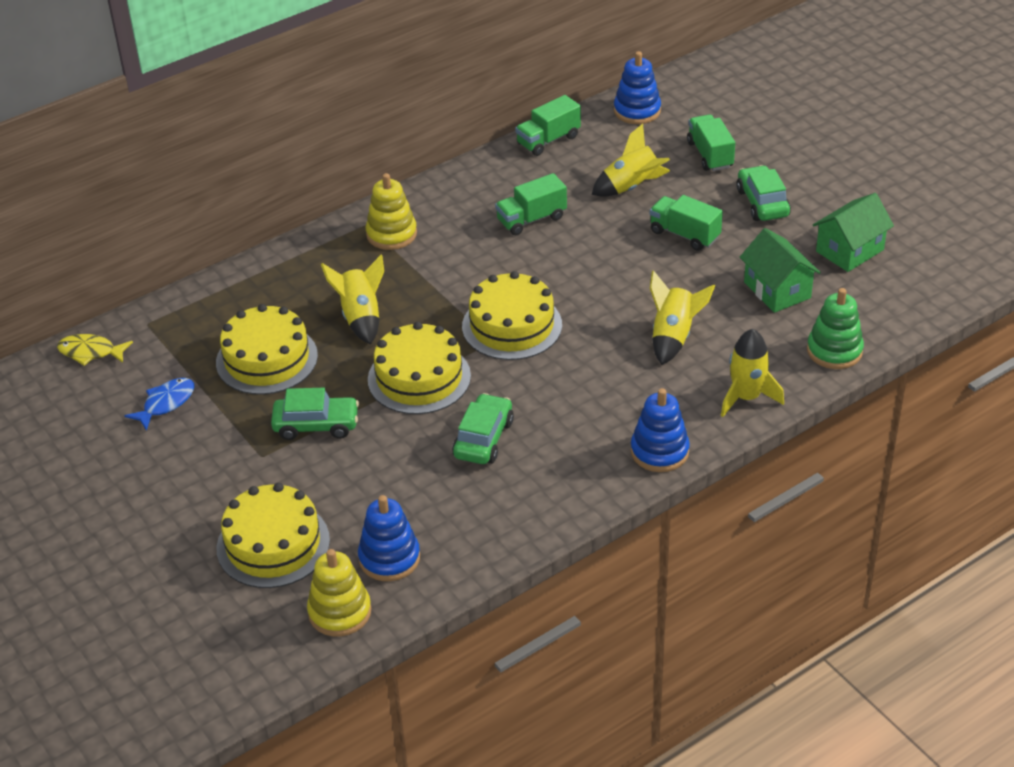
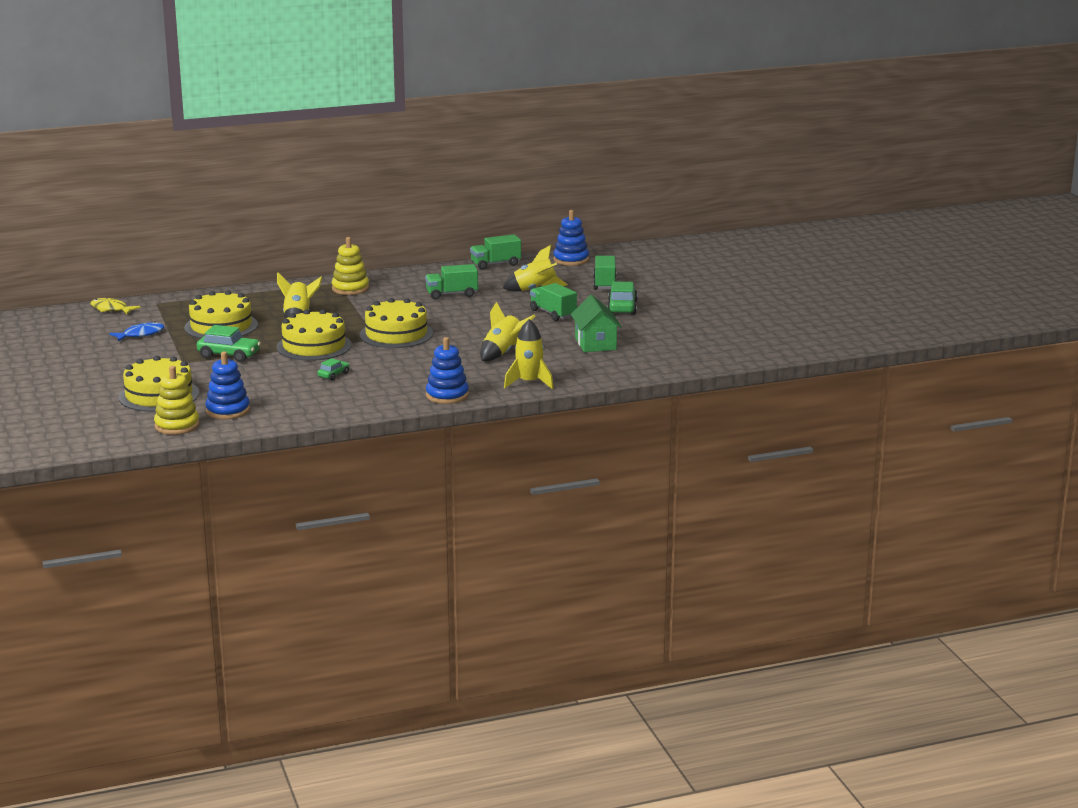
camera: 15 degrees right, 20 degrees down
(483, 439) = (333, 375): green car -> green car, size x0.56
(834, 351) = (611, 373): green stacking toy -> none
(849, 250) = (665, 334): green house -> none

